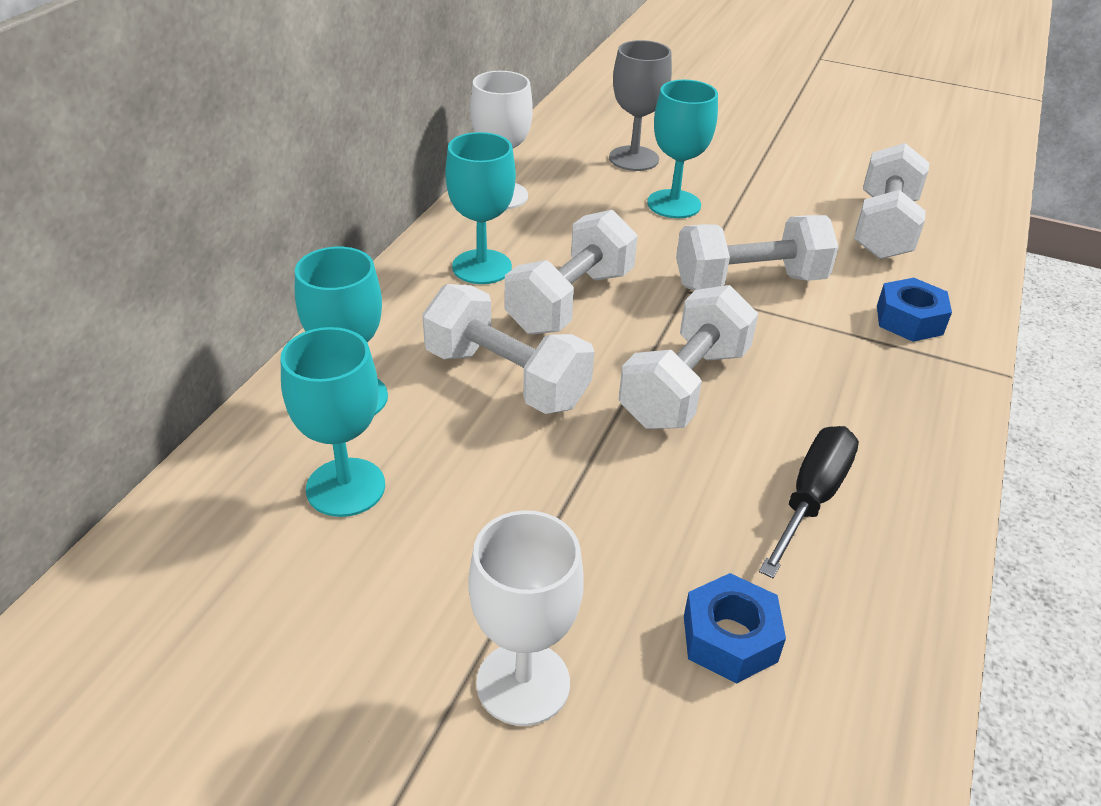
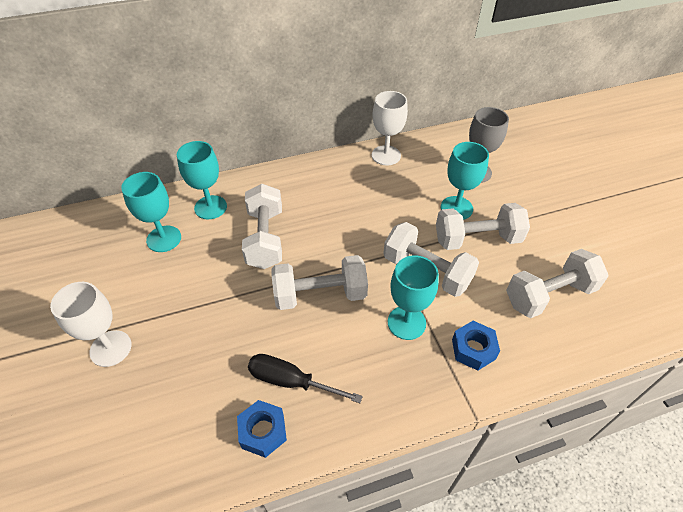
camera: 50 degrees right, 10 degrees up
(482, 267) = (328, 184): turquoise goblet -> turquoise goblet (406, 323)
(570, 301) = (337, 223): white dumbbell -> white dumbbell (477, 239)
(729, 638) = (180, 398): blue nut -> blue nut (263, 431)
(812, 497) = (290, 381): black screwdriver -> black screwdriver turned 150 degrees counterclockwise

